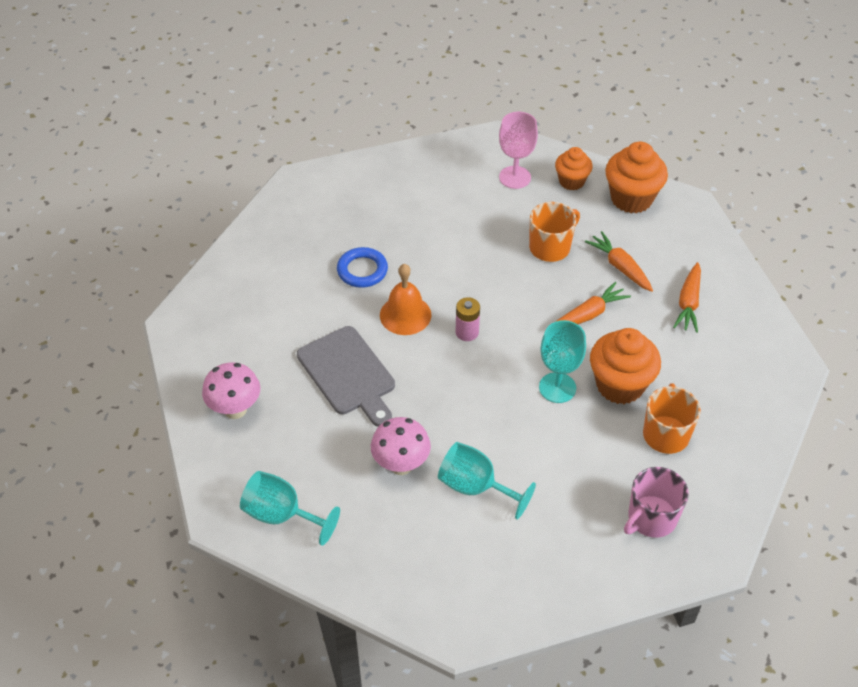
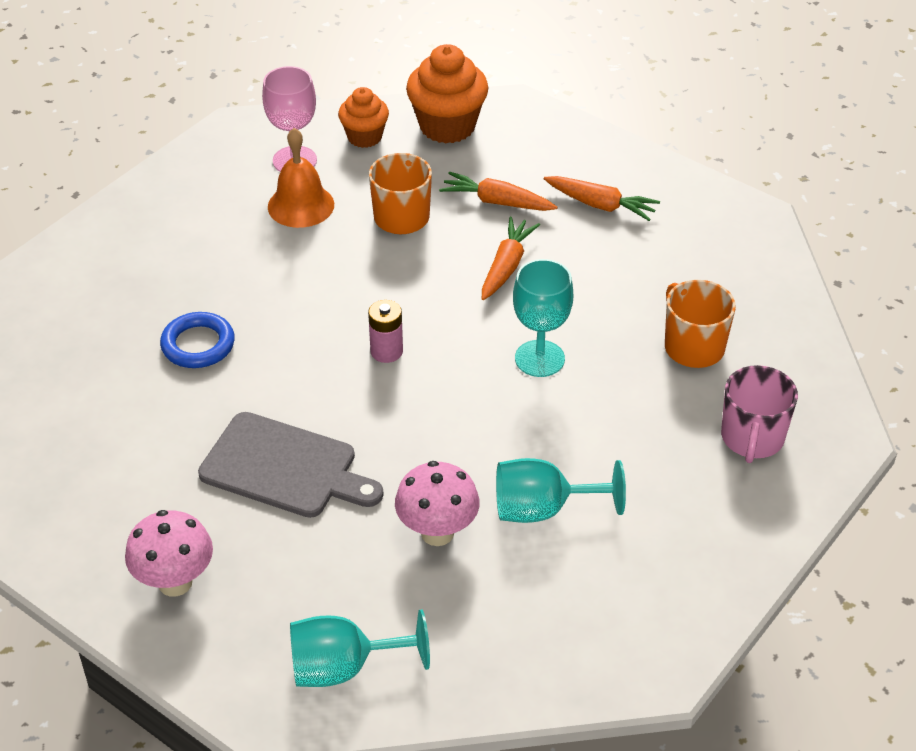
camera: 35 degrees left, 5 degrees down
(405, 315) = (296, 368): orange bell -> orange bell (301, 205)
(620, 385) = (603, 322): orange cupcake -> none
(688, 303) = (601, 205): orange carrot -> orange carrot turned 45 degrees counterclockwise

